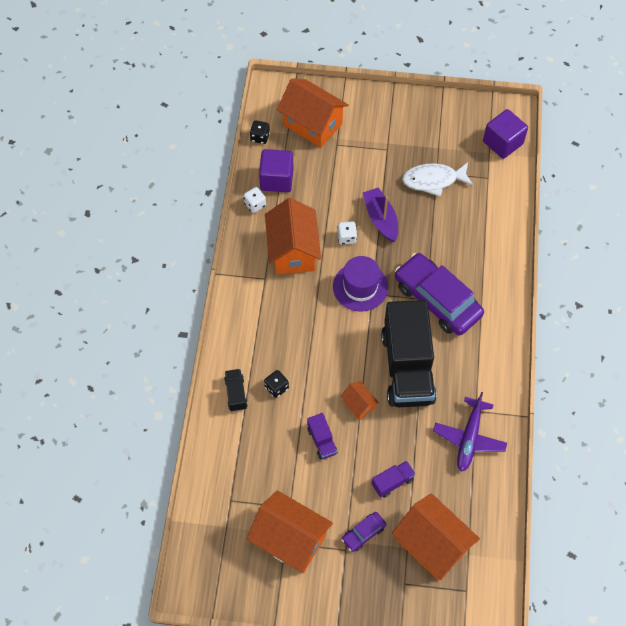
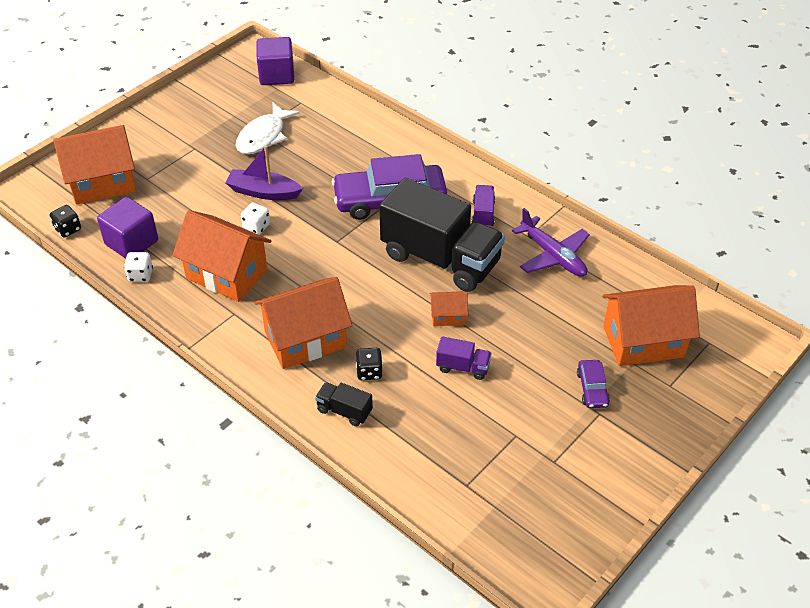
camera: 55 degrees left, 15 degrees down
(290, 539) = (554, 455): orange house -> orange house (305, 339)
(360, 287) = (320, 246): purple hat -> none
(392, 482) = (554, 336): purple truck -> purple truck (483, 214)

